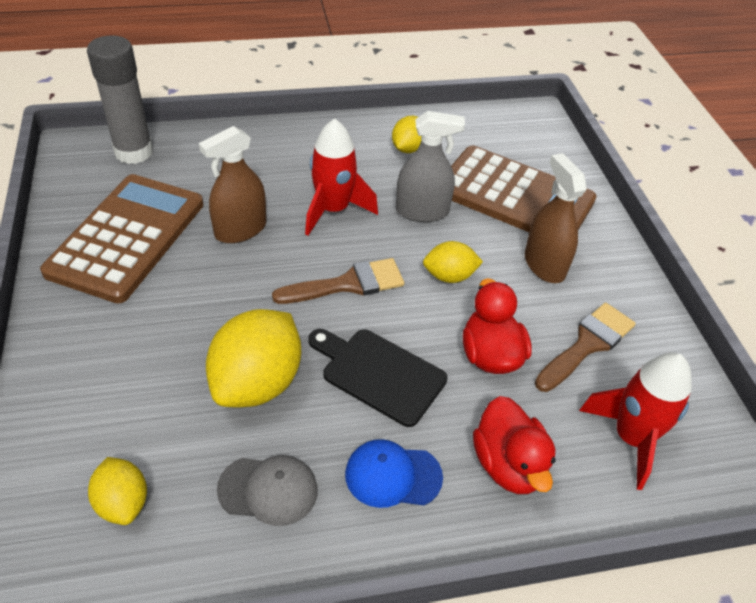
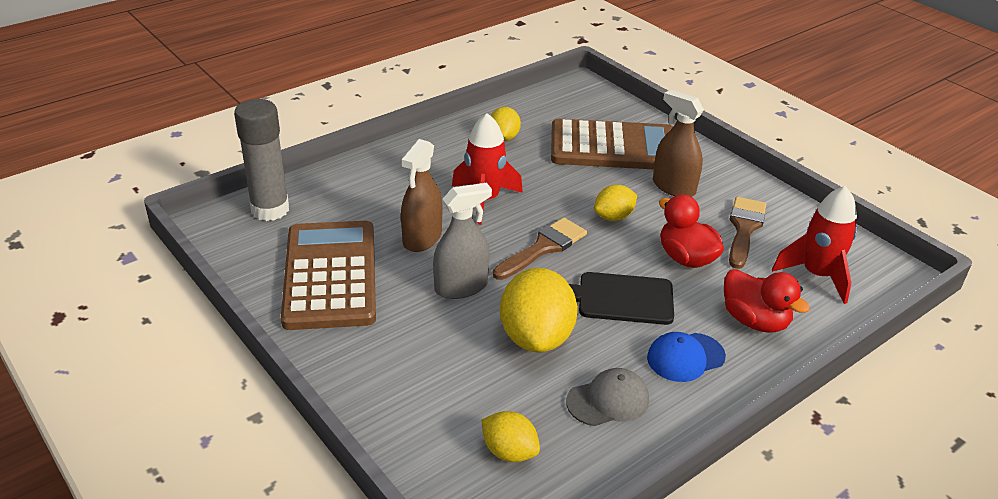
camera: 25 degrees left, 10 degrees down
(422, 211) = (554, 179): grey spray bottle -> grey spray bottle (461, 287)

